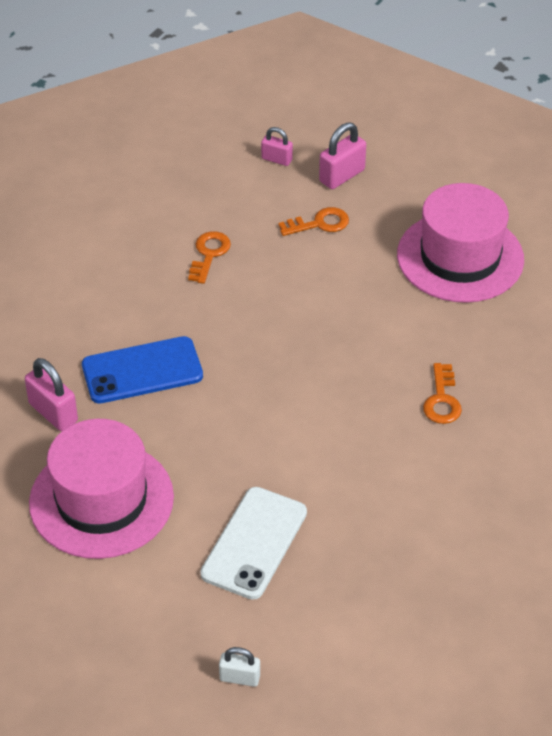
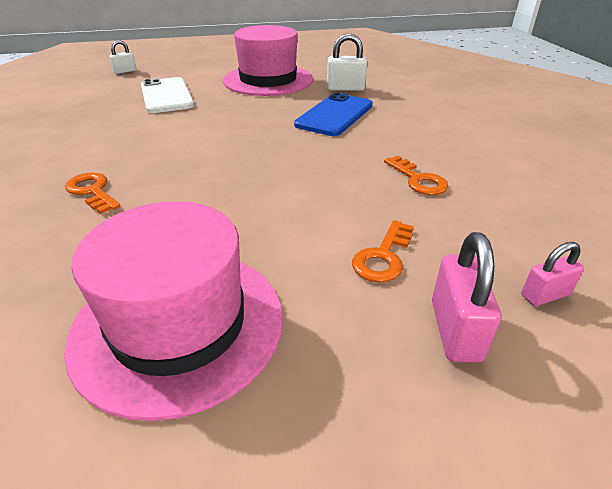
camera: 135 degrees right, 10 degrees down
(53, 412) = (345, 88): pink padlock -> white padlock

